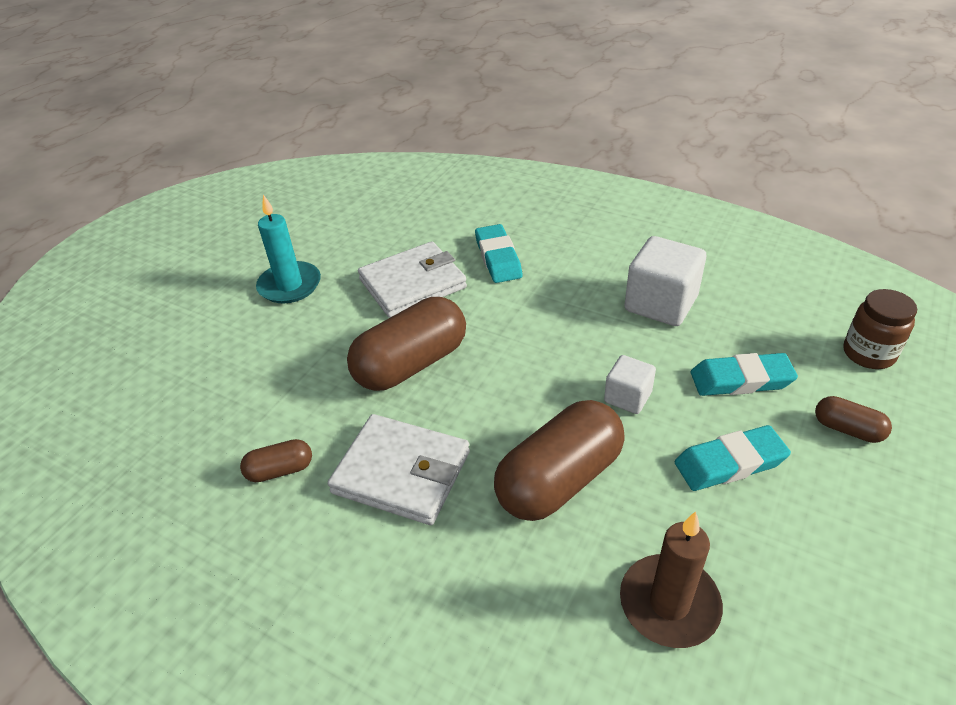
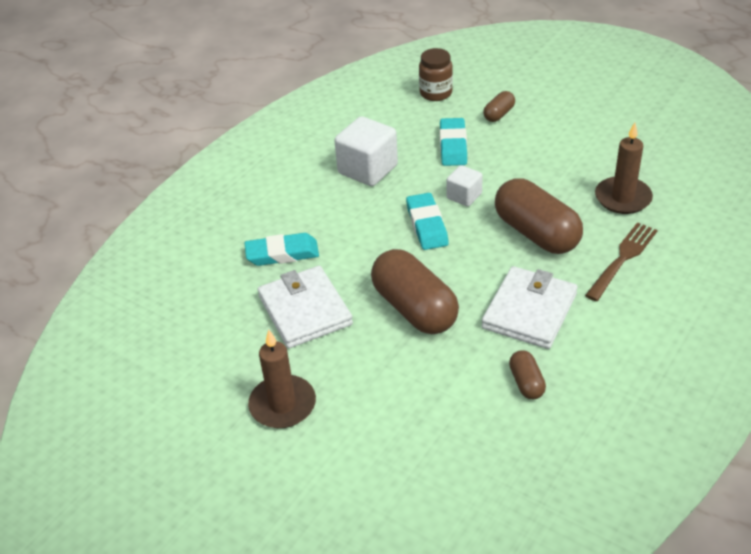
camera: 85 degrees left, 0 degrees up
(290, 285) = (282, 405): turquoise candle -> brown candle
(510, 592) = (622, 259): none -> brown fork
(730, 463) = (523, 161): turquoise eraser -> turquoise eraser (427, 225)

